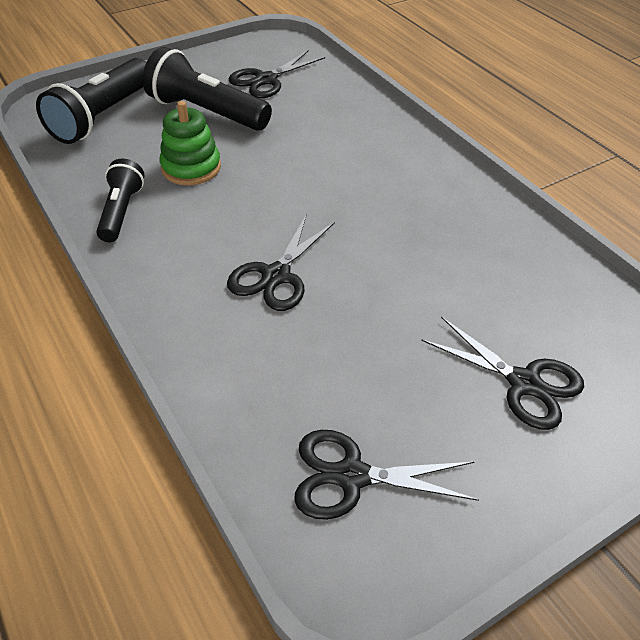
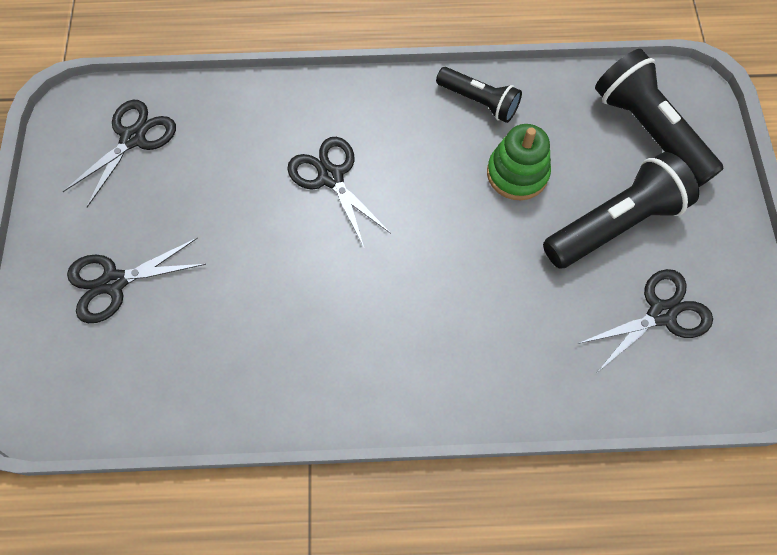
camera: 120 degrees right, 20 degrees up
(266, 80) = (661, 313): black scissors -> black scissors turned 75 degrees clockwise

